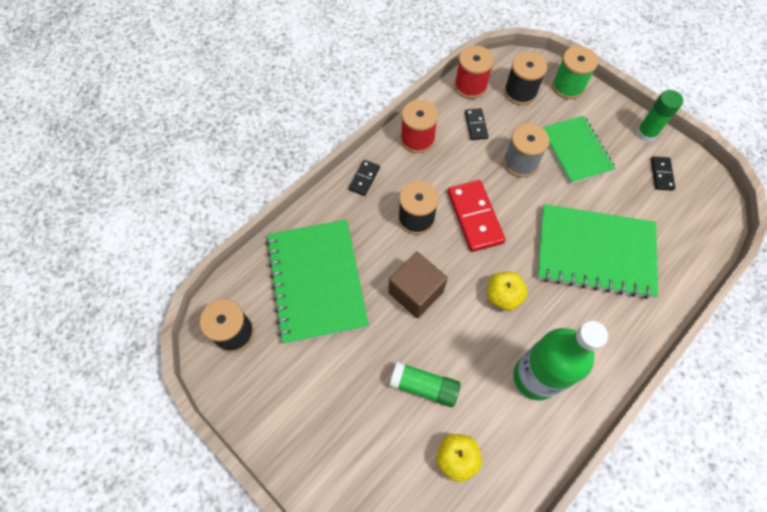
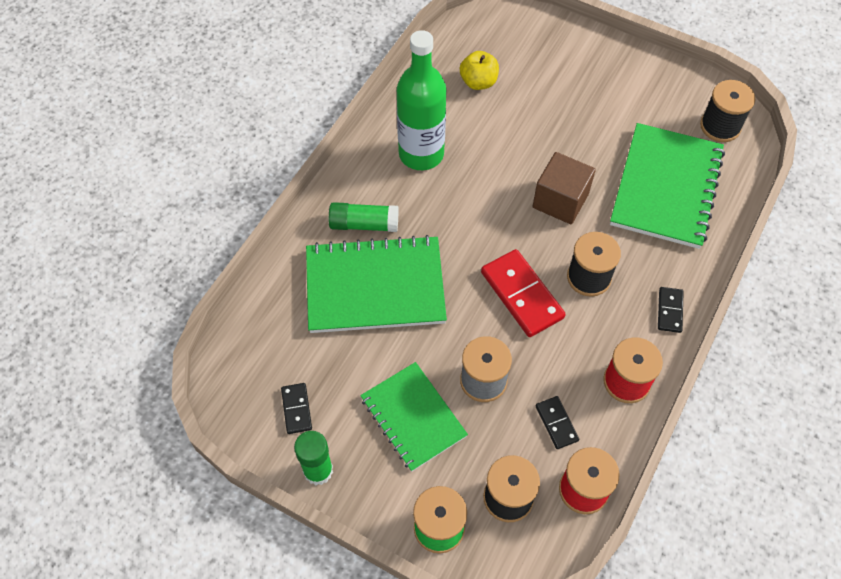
camera: 165 degrees right, 5 degrees down
(316, 281) = (666, 187): green notebook -> green notebook turned 45 degrees clockwise
(424, 386) = (523, 124): green glue stick -> green glue stick (364, 224)
(503, 296) = (469, 217): yellow apple -> none

